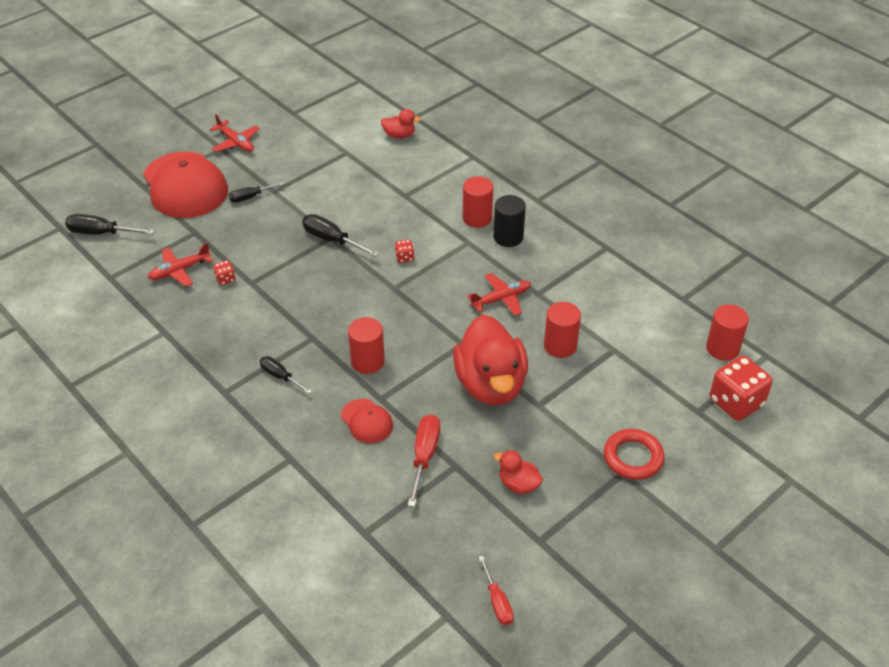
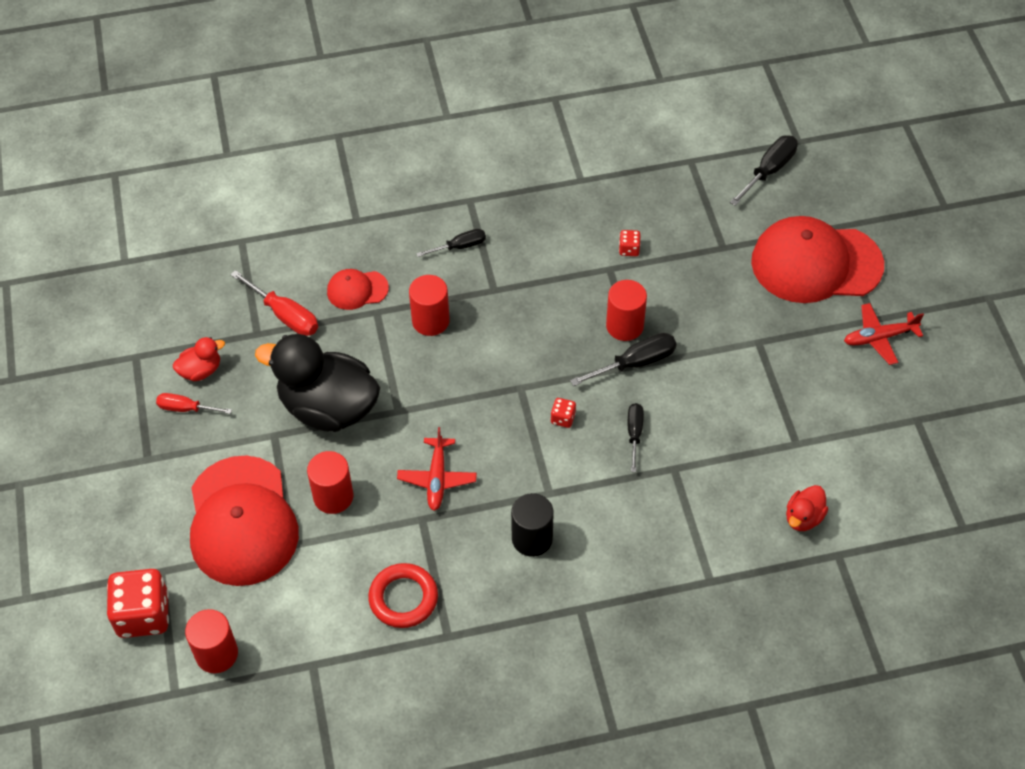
camera: 120 degrees right, 10 degrees up
(179, 271) = (666, 216): red plane -> none
(250, 197) = (758, 316): black screwdriver -> black screwdriver (634, 434)
(477, 218) = (586, 523): red cylinder -> red cylinder (624, 326)
(490, 384) = (328, 408): red duck -> black duck
(497, 602) = (108, 299): red screwdriver -> red screwdriver (186, 408)
(621, 386) = (242, 521): none -> red cap
(633, 457) = (156, 478): red ring -> red ring (403, 598)

